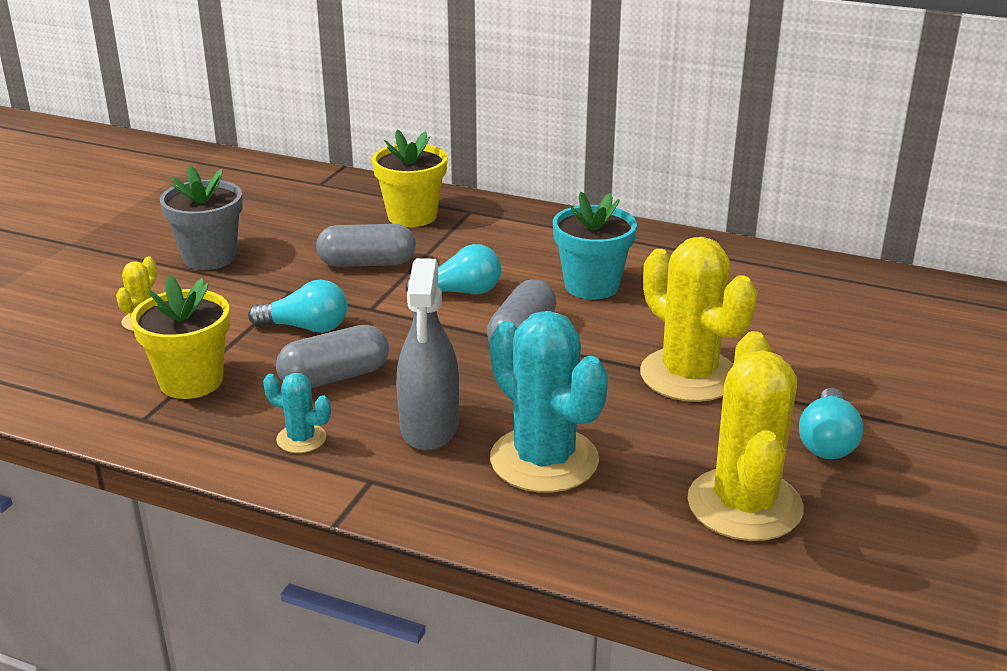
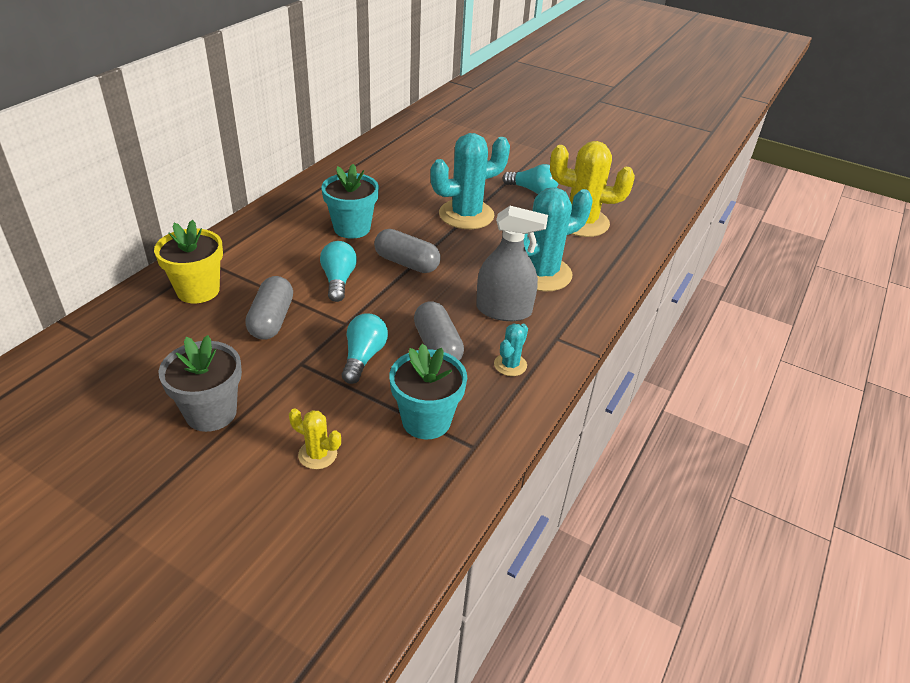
camera: 85 degrees left, 10 degrees up
(191, 381) = (426, 421): yellow flower pot -> turquoise flower pot
(689, 375) = (466, 215): yellow cactus -> turquoise cactus

